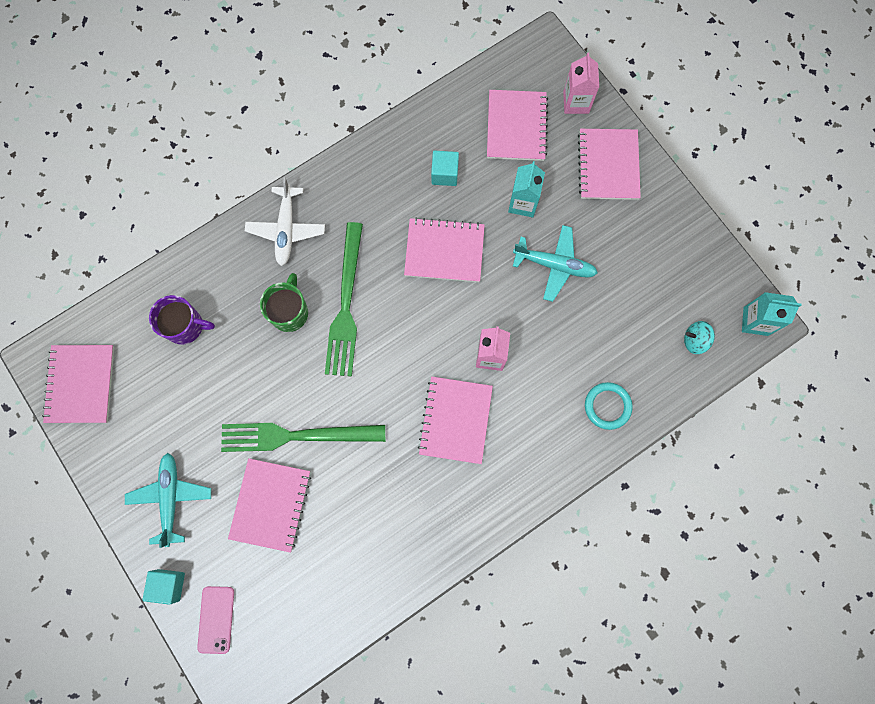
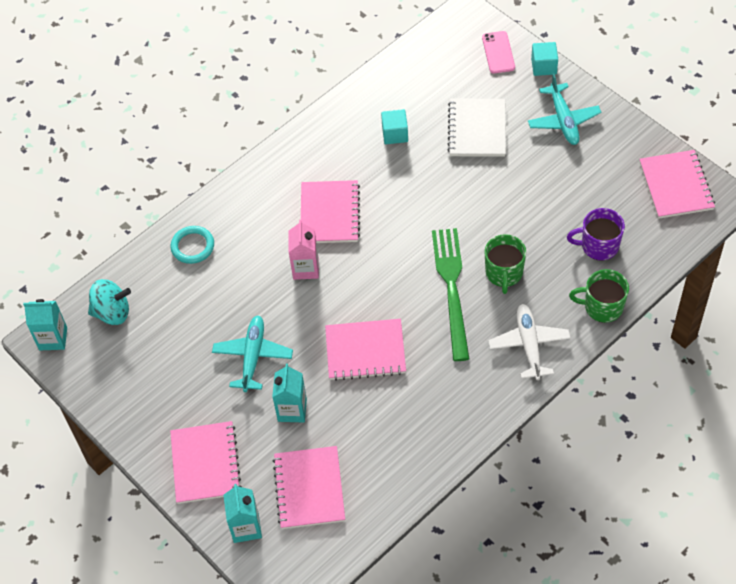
camera: 175 degrees right, 20 degrees down
(204, 256) = (602, 307): none -> green mug
(271, 505) = (477, 129): pink notebook -> white notebook
(296, 435) = (469, 180): green fork -> none
(444, 174) = (379, 426): turquoise cube -> turquoise cube (395, 134)
(555, 265) = (253, 356): turquoise plane -> turquoise plane turned 90 degrees clockwise
(576, 102) = (246, 527): pink carton -> turquoise carton
(695, 340) = (112, 312): turquoise spinning top -> turquoise spinning top, size x1.52

